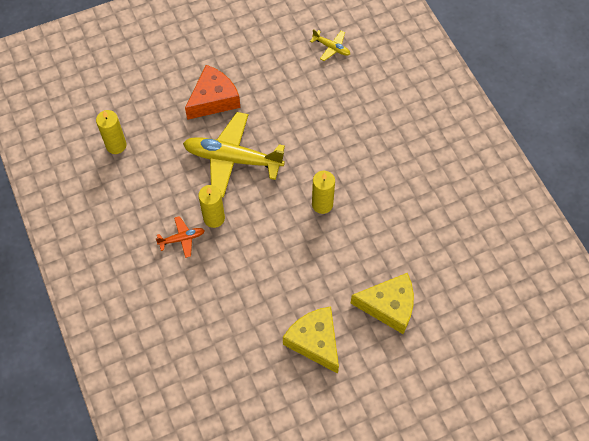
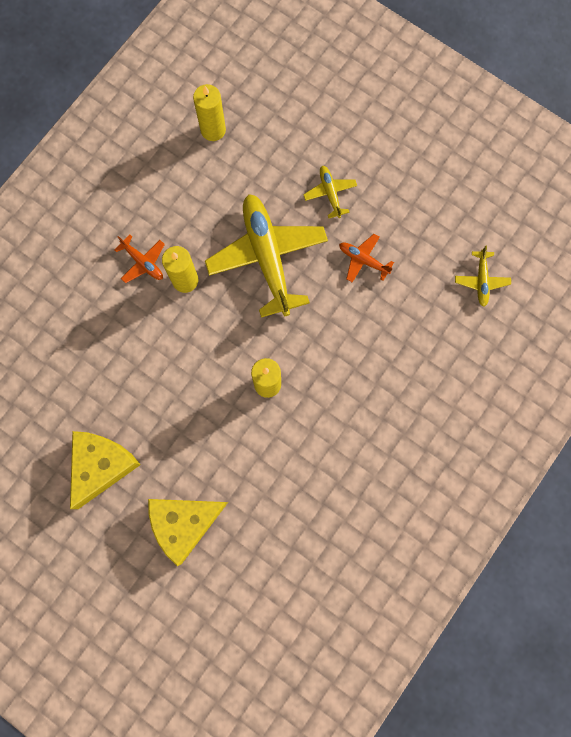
camera: 60 degrees right, 15 degrees up
(213, 99) = (330, 193): orange cheese -> yellow plane
(273, 104) = (363, 260): none -> orange plane
(389, 306) = (184, 523): yellow cheese -> yellow cheese turned 90 degrees clockwise

